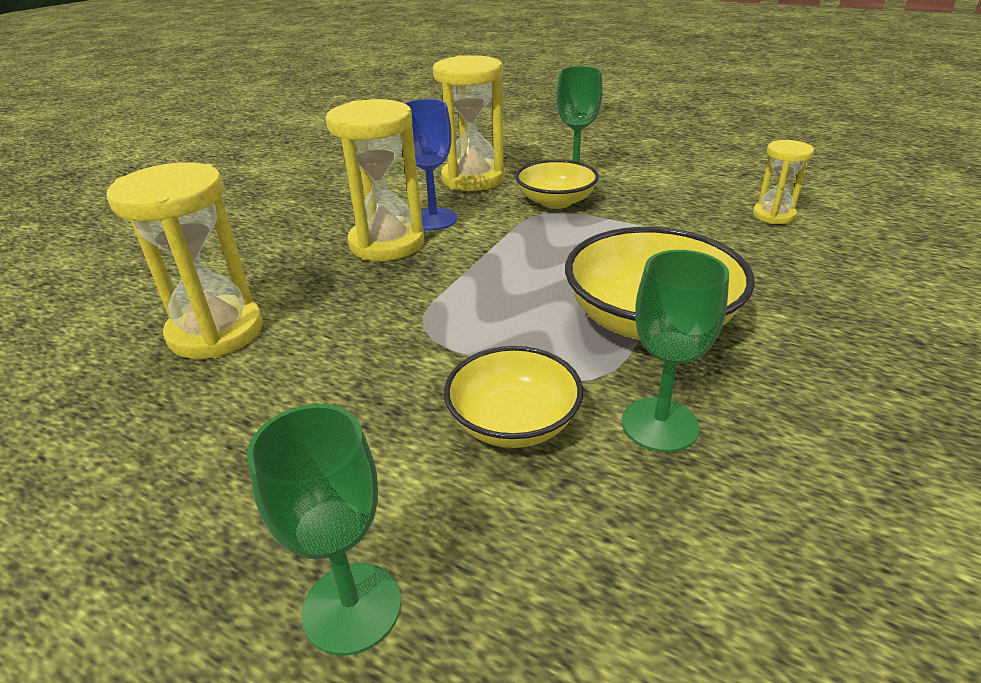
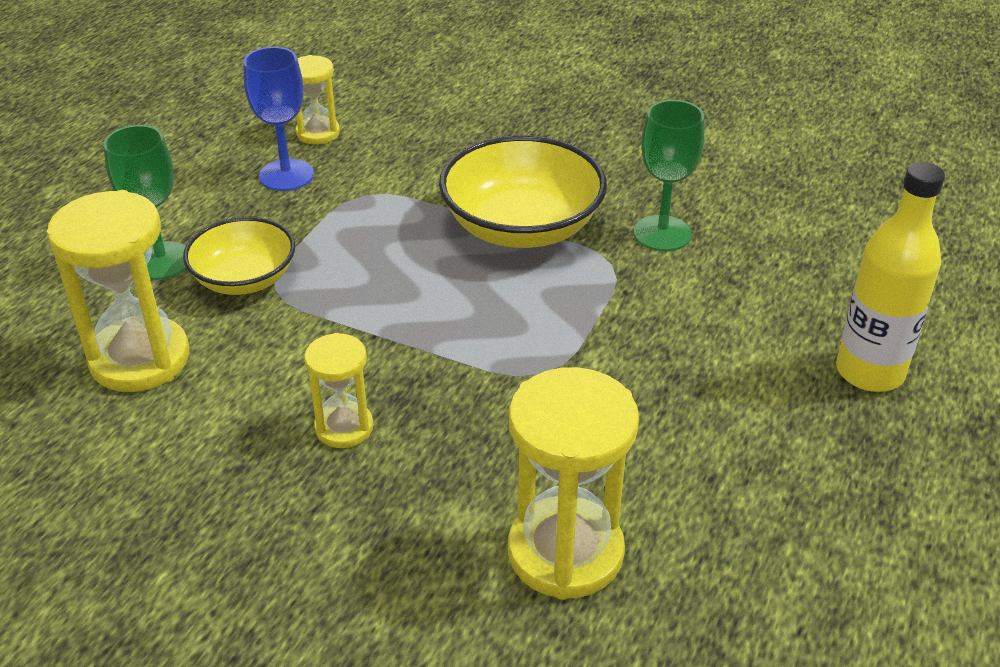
camera: 95 degrees left, 5 degrees up
(352, 607) = (869, 372): green goblet -> yellow bottle
(387, 243) = (344, 427): yellow hourglass -> yellow hourglass, size x0.56
(433, 219) = (276, 389): blue goblet -> blue goblet (286, 175)
(513, 422) = (675, 306): yellow bowl -> none

